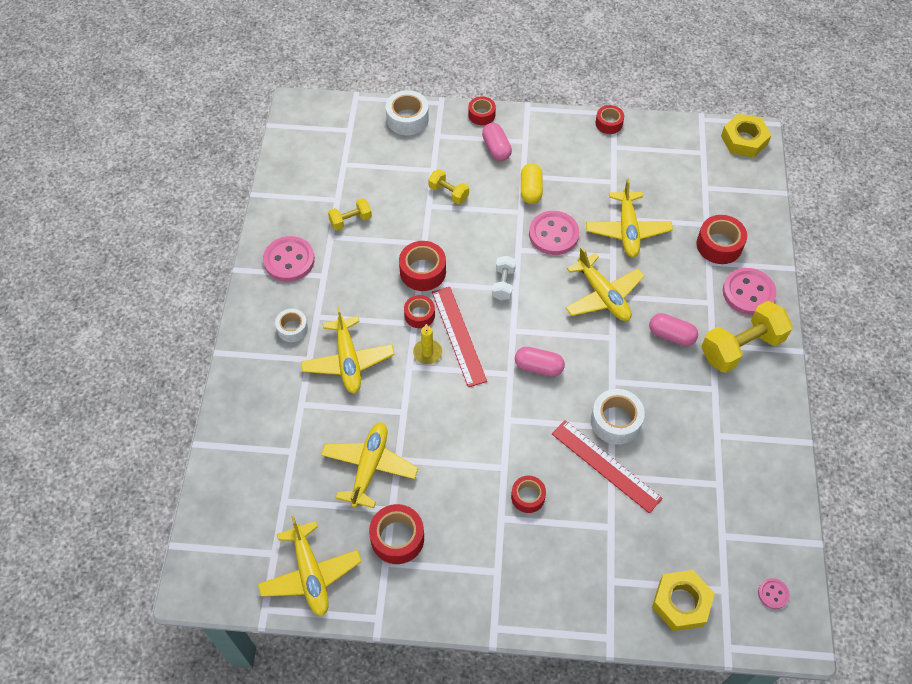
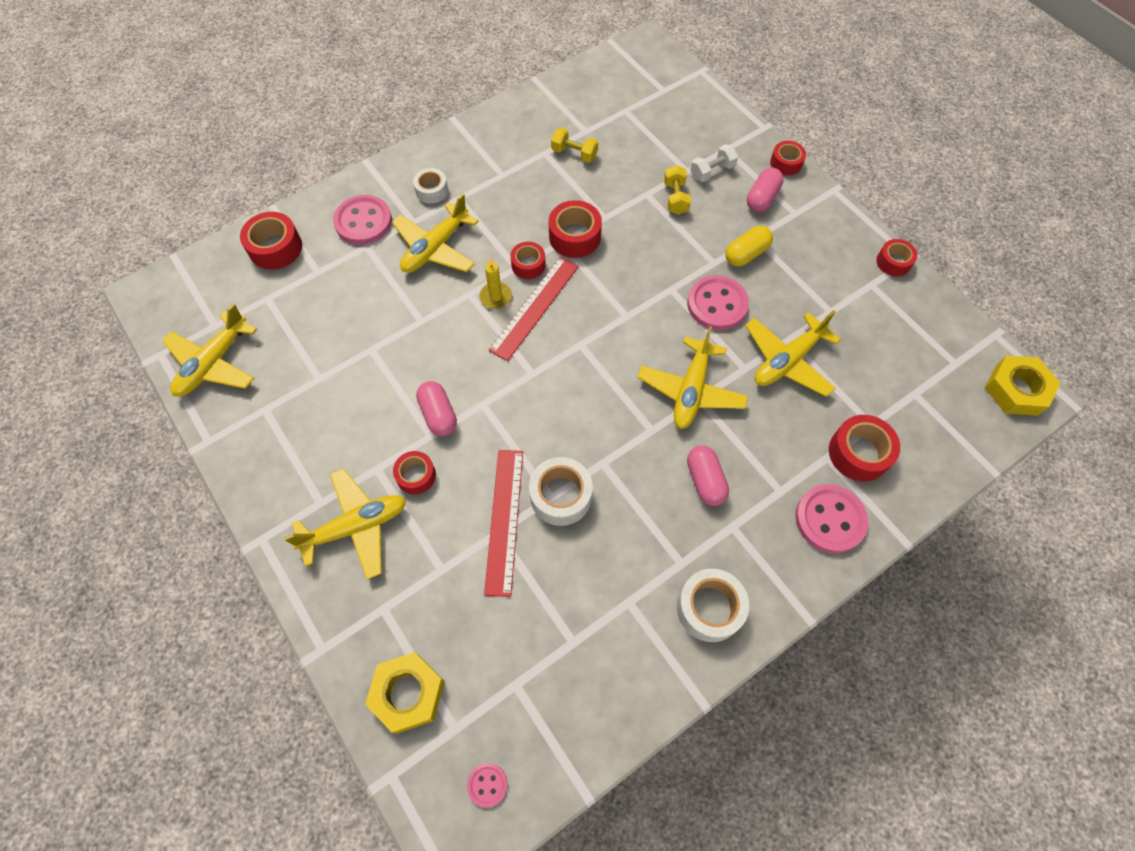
camera: 50 degrees right, 5 degrees up
(289, 260) = (494, 143): pink button -> pink button (363, 222)
(369, 467) = (346, 334): yellow plane -> yellow plane (356, 527)
(397, 538) = (294, 401): red tape -> red tape (275, 248)
(407, 119) = (719, 118): white tape -> white tape (709, 608)
(503, 284) = (622, 303): white dumbbell -> white dumbbell (712, 171)
(538, 367) = (560, 391): pink capsule -> pink capsule (438, 414)
(741, 347) = (756, 556): yellow dumbbell -> none

